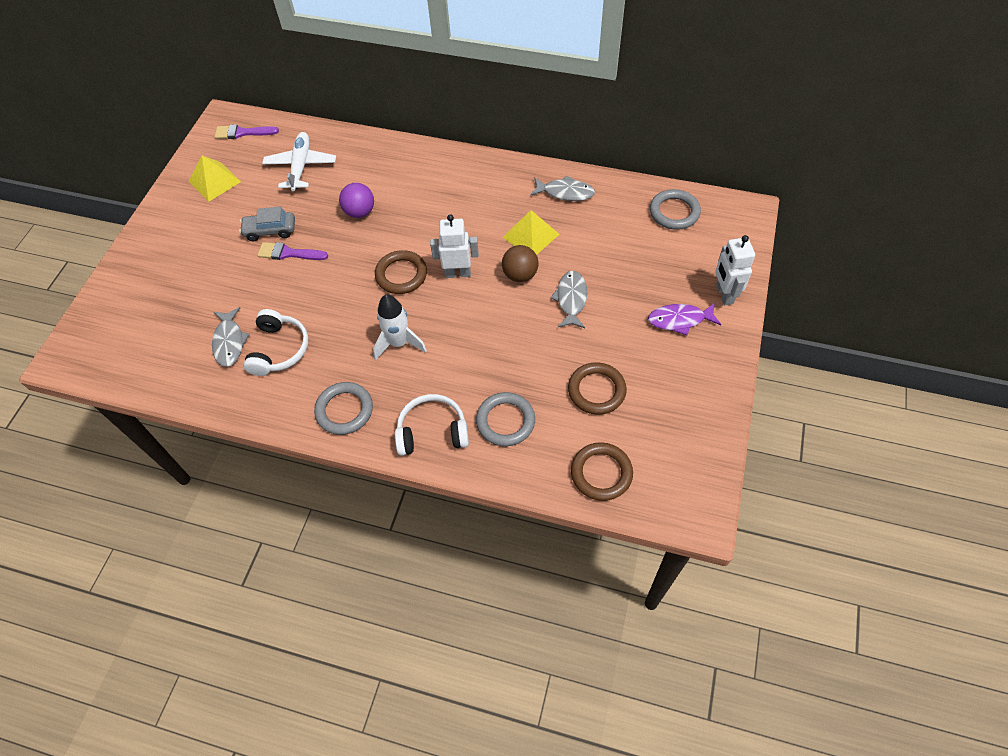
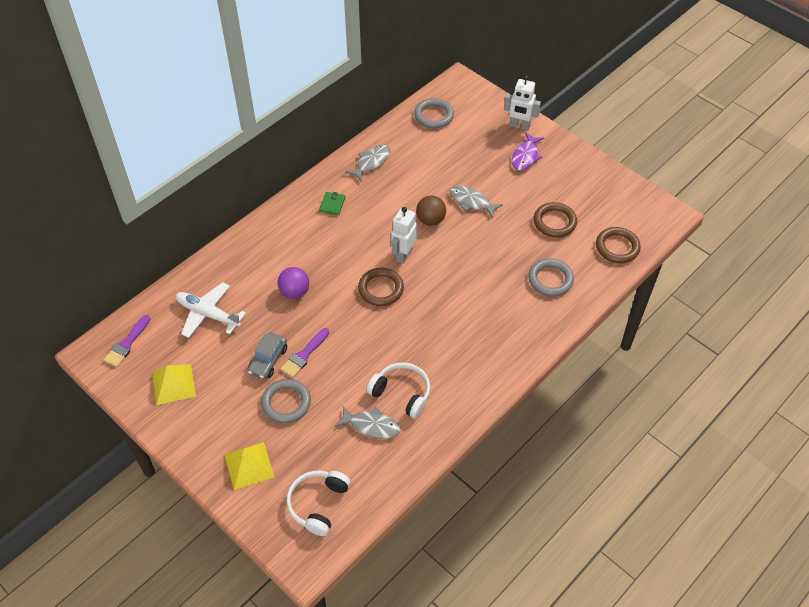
camera: 65 degrees left, 5 degrees down
(344, 410) = (486, 369): grey ring -> grey ring (286, 403)
(399, 343) = (446, 314): white rocket -> none
(432, 431) = (535, 323): white headphones -> white headphones (318, 504)
(486, 189) = (332, 204): none -> green wallet
(530, 235) = (398, 199): yellow pyramid -> yellow pyramid (249, 465)

